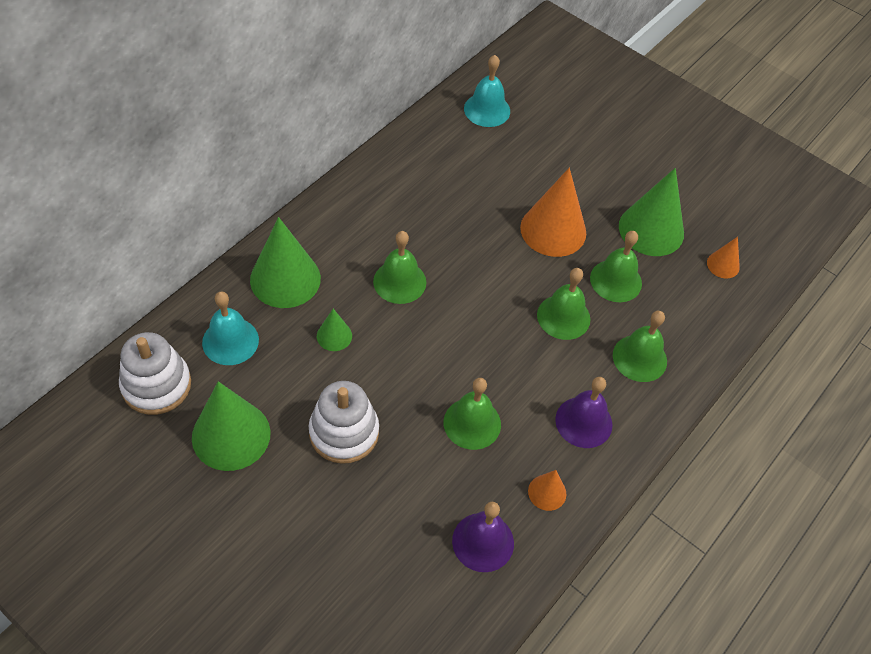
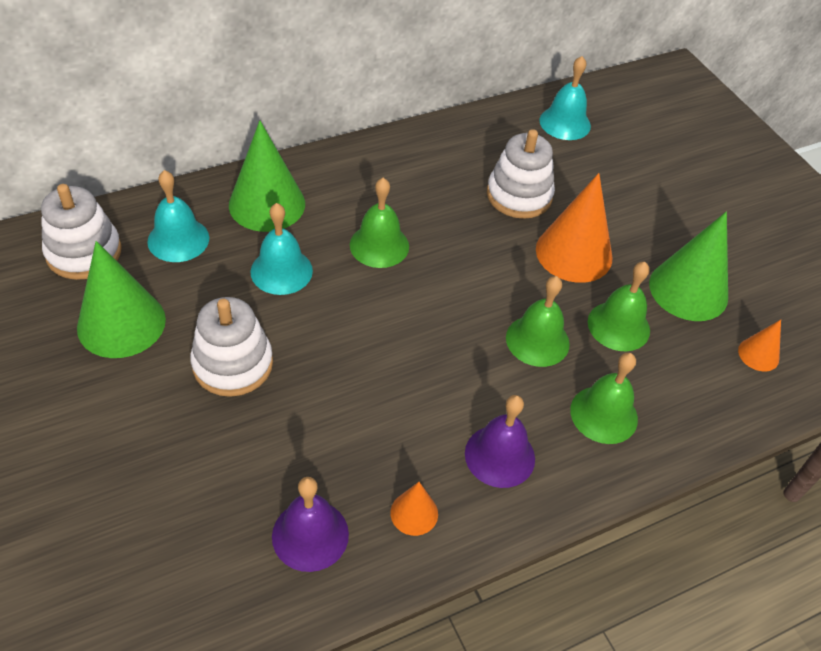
camera: 25 degrees right, 5 degrees down
(334, 336) = (281, 271): green cone -> turquoise bell
(472, 423) = (372, 408): green bell -> none
(485, 193) = (519, 195): none -> white stacking toy

